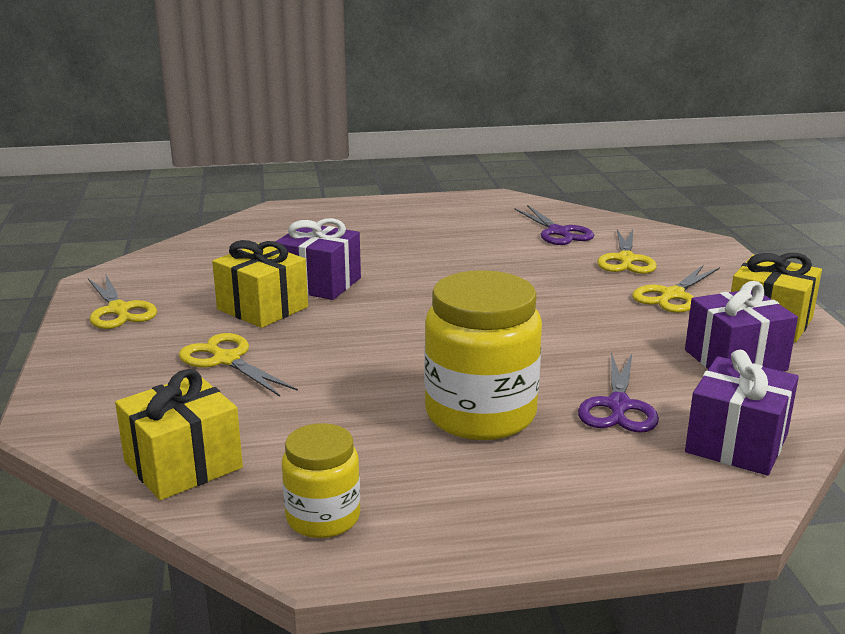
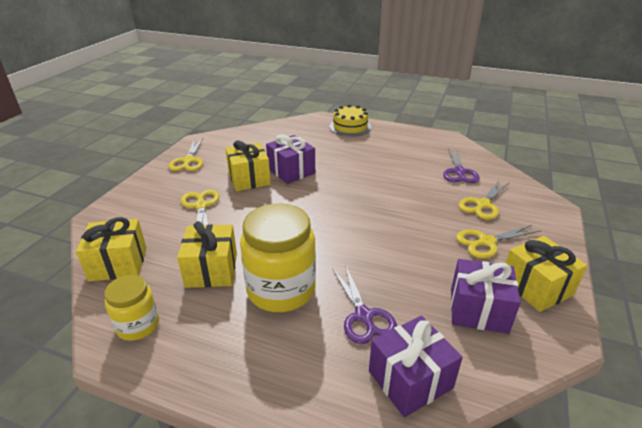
camera: 30 degrees right, 10 degrees up
(342, 212) = (350, 127): none -> yellow cake
(351, 425) = (211, 270): none -> yellow gift
(618, 406) = (364, 316): purple scissors -> purple scissors turned 60 degrees counterclockwise

